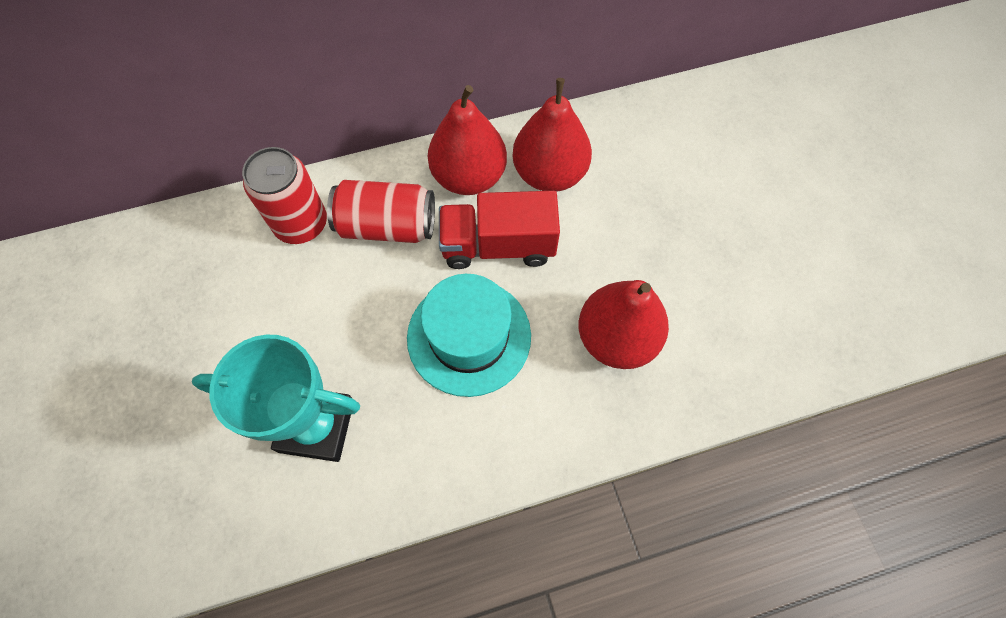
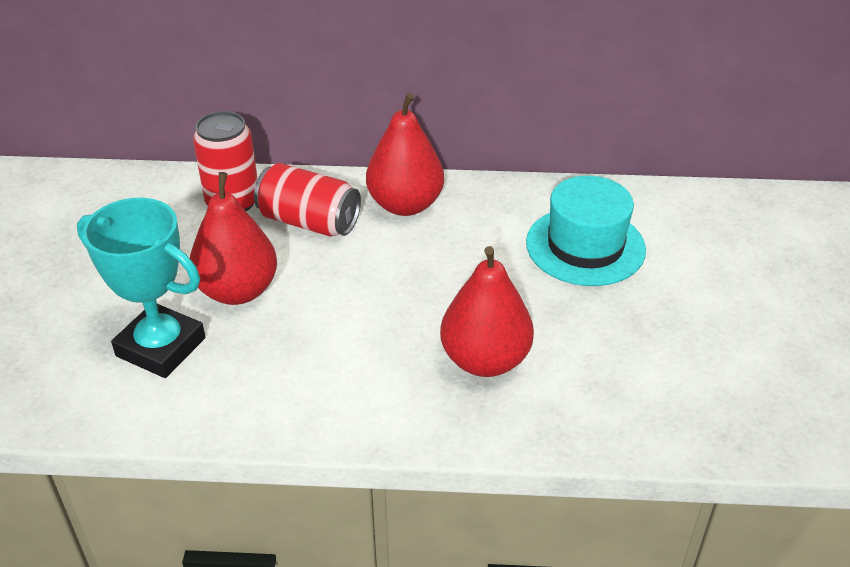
camera: 20 degrees right, 25 degrees down
(469, 336) = (339, 320): turquoise hat -> turquoise hat (585, 246)
(498, 245) = (405, 261): red truck -> none
(549, 173) = (485, 220): red pear -> red pear (238, 291)

